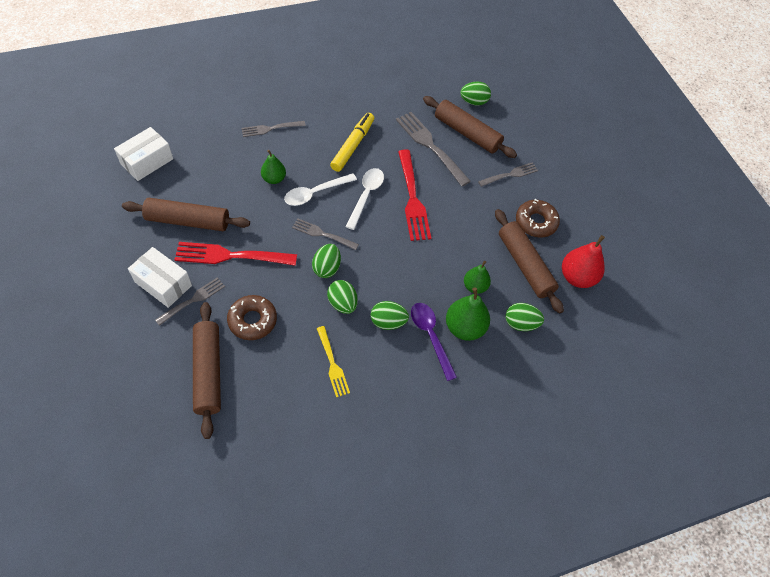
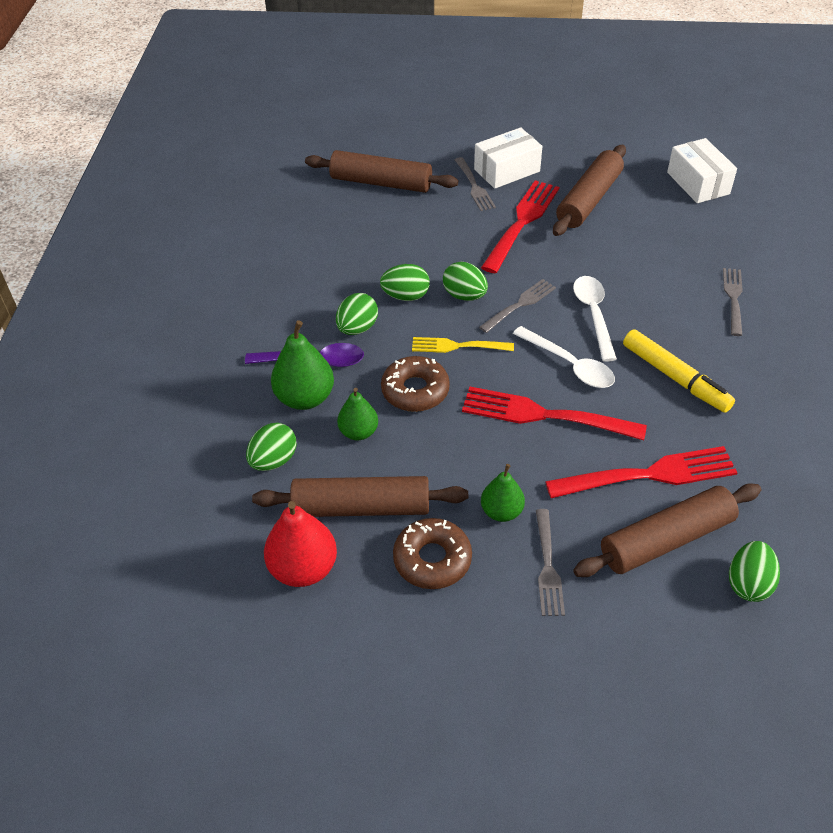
camera: 120 degrees right, 10 degrees down
(252, 320) = (424, 222): brown donut -> brown donut (415, 390)
(274, 179) = (633, 282): green pear -> green pear (501, 511)
(332, 363) = (334, 268): yellow fork -> yellow fork (458, 346)
(431, 146) = (647, 475): grey fork -> red fork

